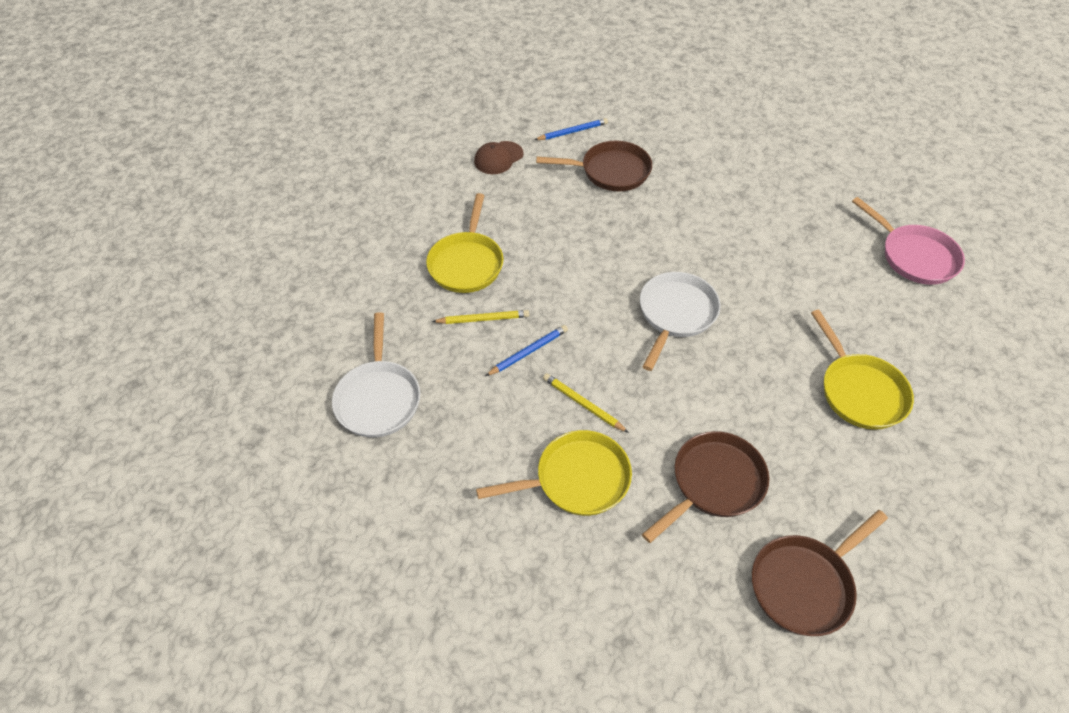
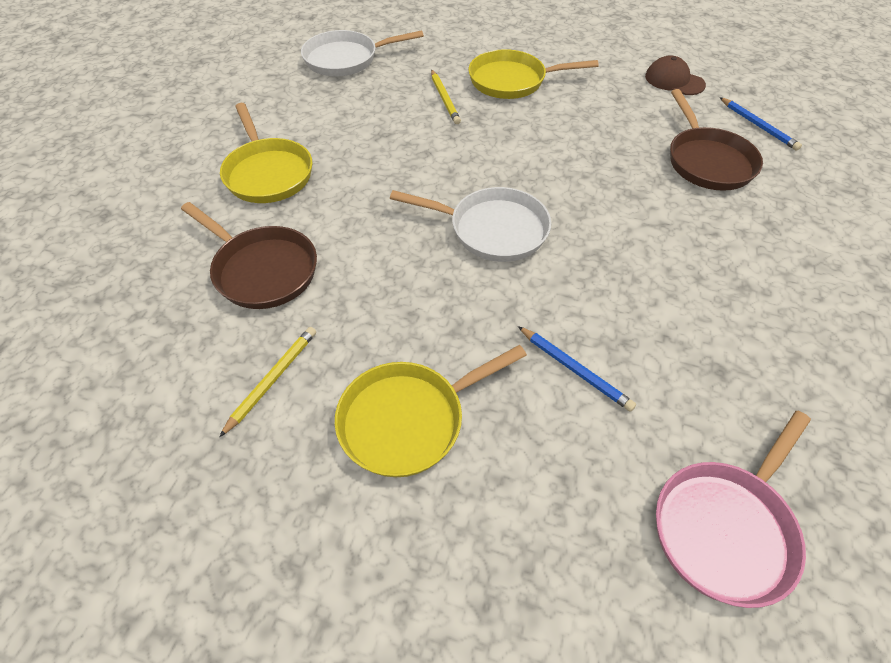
camera: 80 degrees right, 0 degrees up
(528, 352) = (411, 129): blue pencil -> blue pencil (575, 370)
(583, 404) = (354, 169): yellow pencil -> yellow pencil (272, 379)
(805, 584) = (134, 349): brown pan -> none

